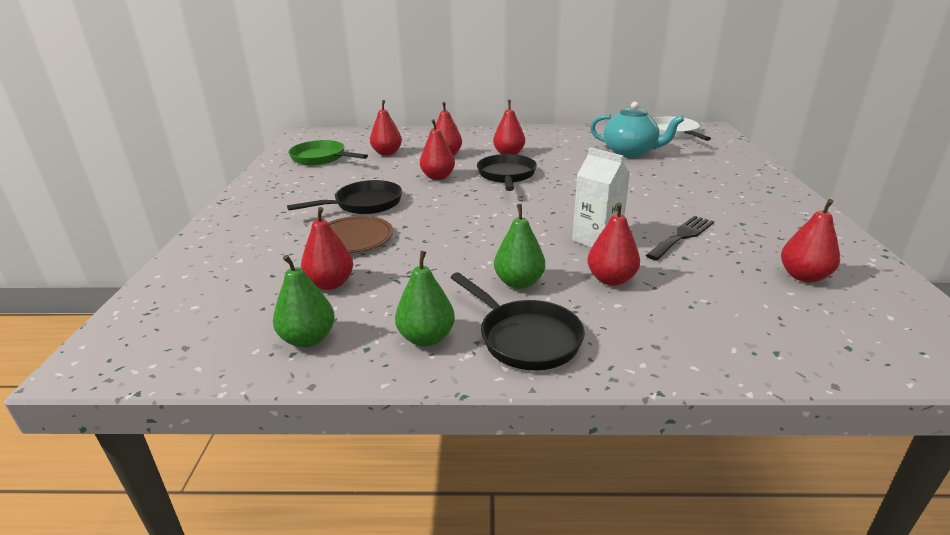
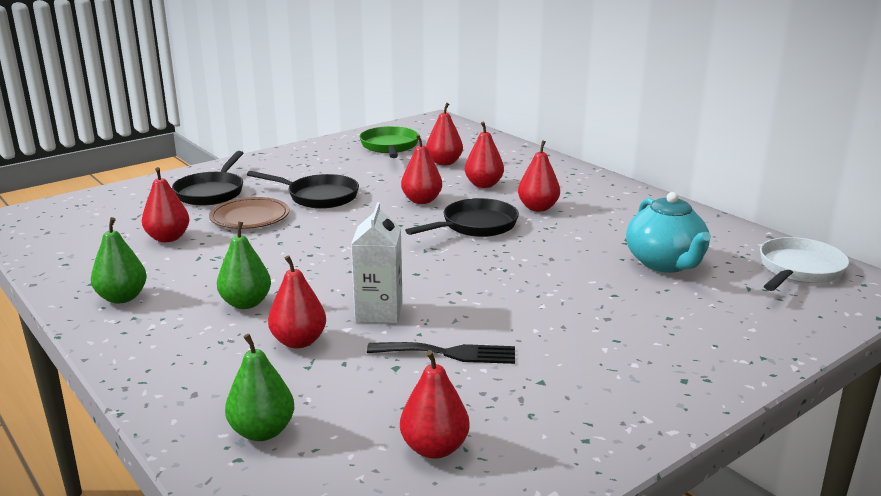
camera: 50 degrees right, 5 degrees down
(308, 339) = (86, 261): green pear -> green pear (262, 431)
(525, 338) = (155, 334): black pan -> black pan (211, 192)

